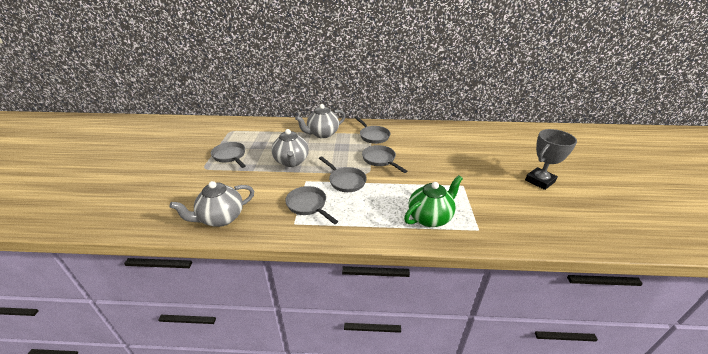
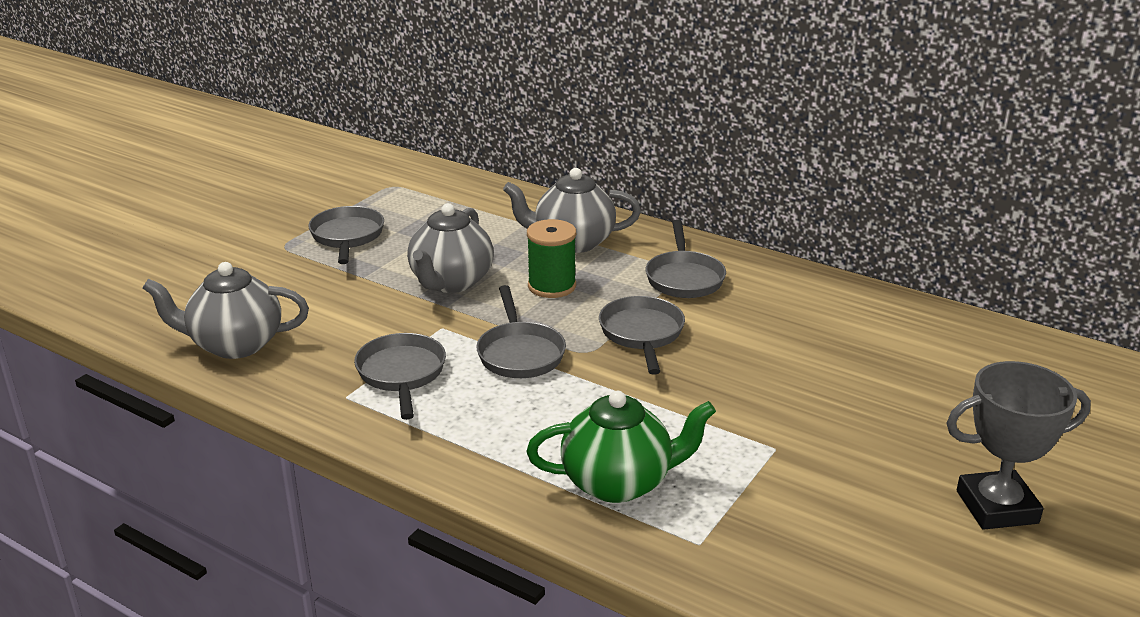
camera: 30 degrees right, 5 degrees down
(331, 152) = (552, 286): none -> green spool

